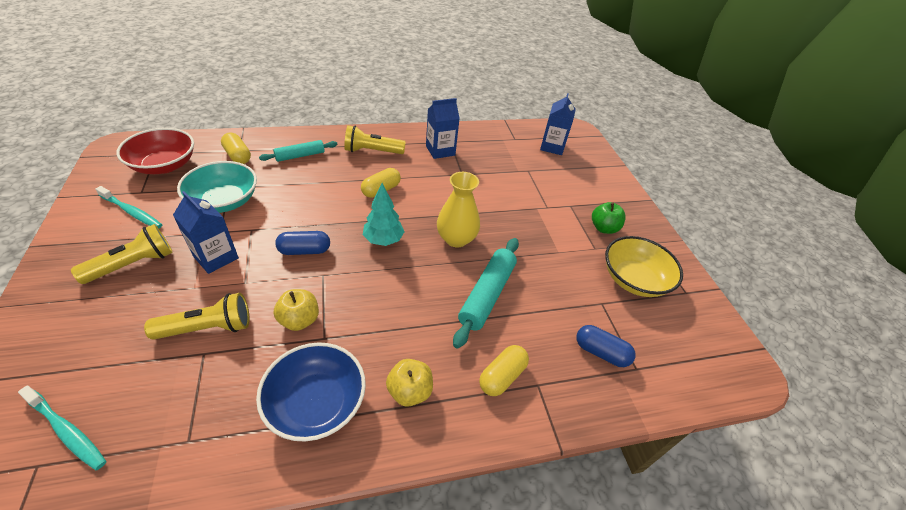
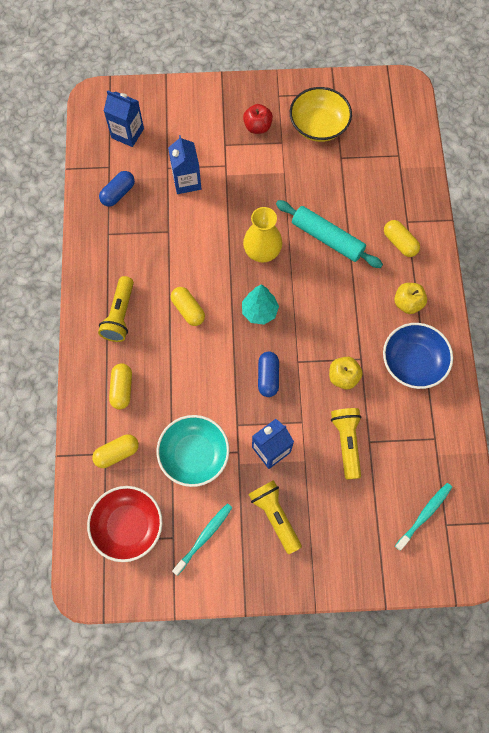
camera: 75 degrees left, 25 degrees up
(300, 156) = (122, 389): turquoise rolling pin -> yellow capsule
(440, 150) = (124, 246): blue carton -> blue carton (186, 181)
(601, 352) = (384, 173): blue capsule -> blue capsule (118, 193)
(603, 228) = (257, 127): green apple -> red apple

